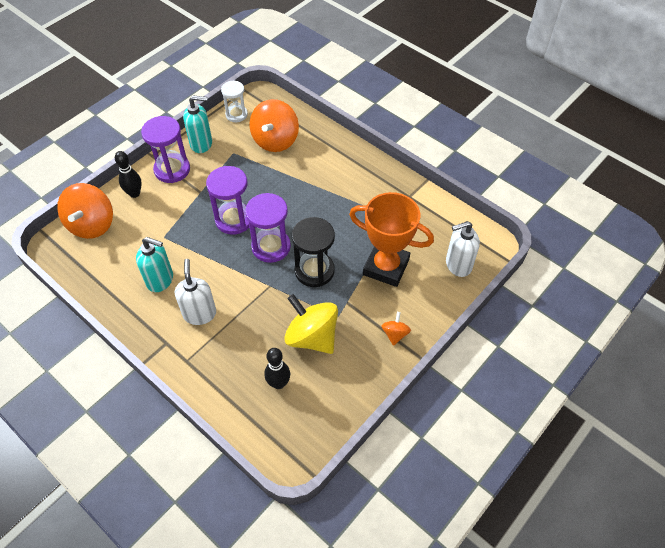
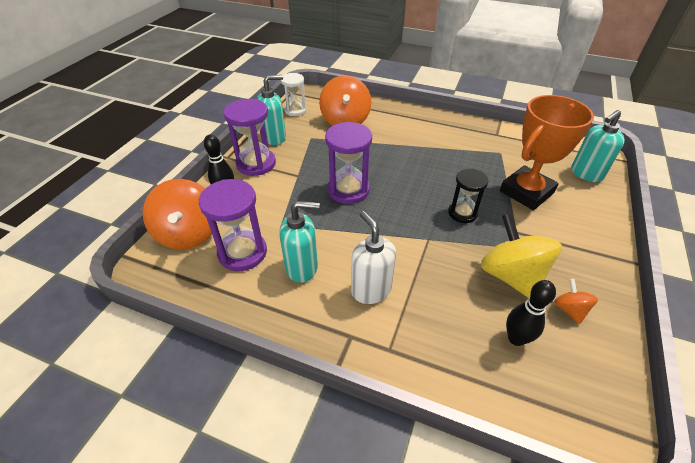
camera: 20 degrees left, 10 degrees down
(271, 247) = (403, 204): purple hourglass -> purple hourglass (242, 252)
(312, 337) = (511, 275): yellow spinning top -> yellow spinning top turned 45 degrees clockwise
(314, 271) = (462, 213): black hourglass -> black hourglass, size x0.65
(386, 267) = (526, 192): orange trophy -> orange trophy turned 45 degrees counterclockwise
(395, 334) = (588, 247): orange spinning top -> orange spinning top (569, 309)
(458, 265) = (586, 174): white soap dispenser -> turquoise soap dispenser

